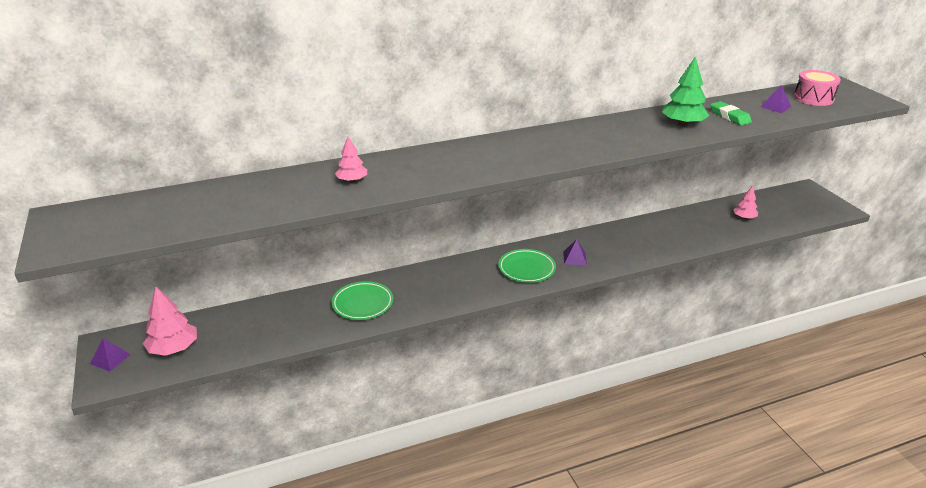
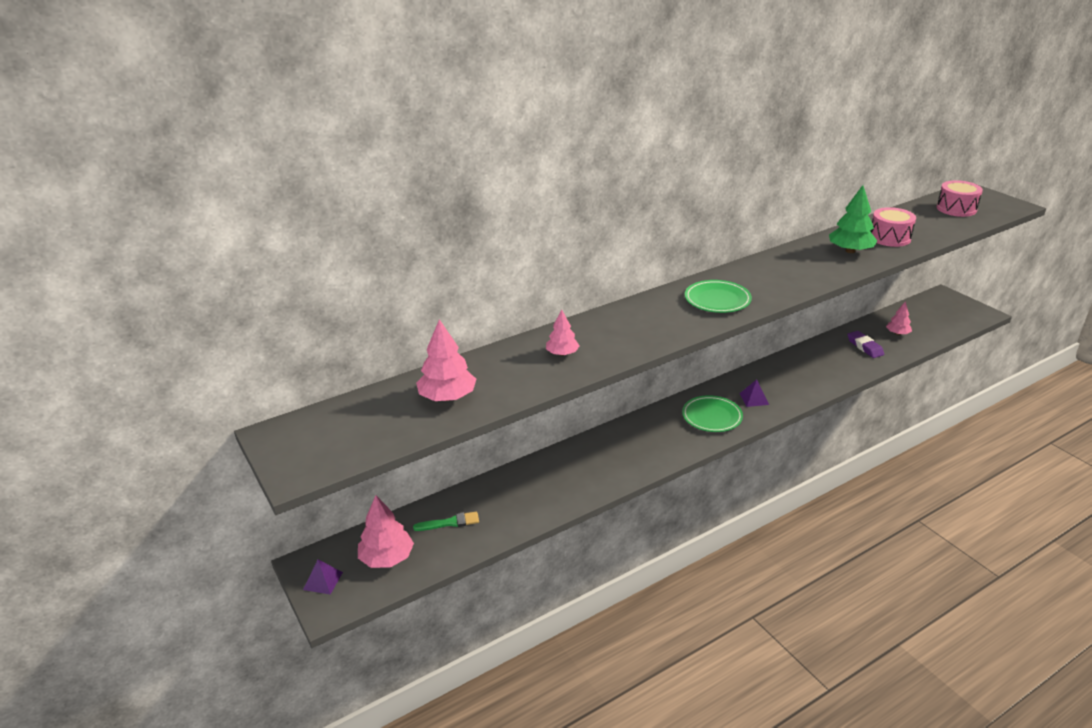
camera: 10 degrees left, 0 degrees up
(226, 204) = (447, 397): none -> pink tree
(243, 327) = (450, 523): none -> green brush
(363, 304) = (563, 479): green plate -> green plate (717, 300)
(705, 225) = (865, 347): none -> purple eraser
(729, 116) = (889, 238): green eraser -> pink drum
(775, 107) = (926, 222): purple pyramid -> none

